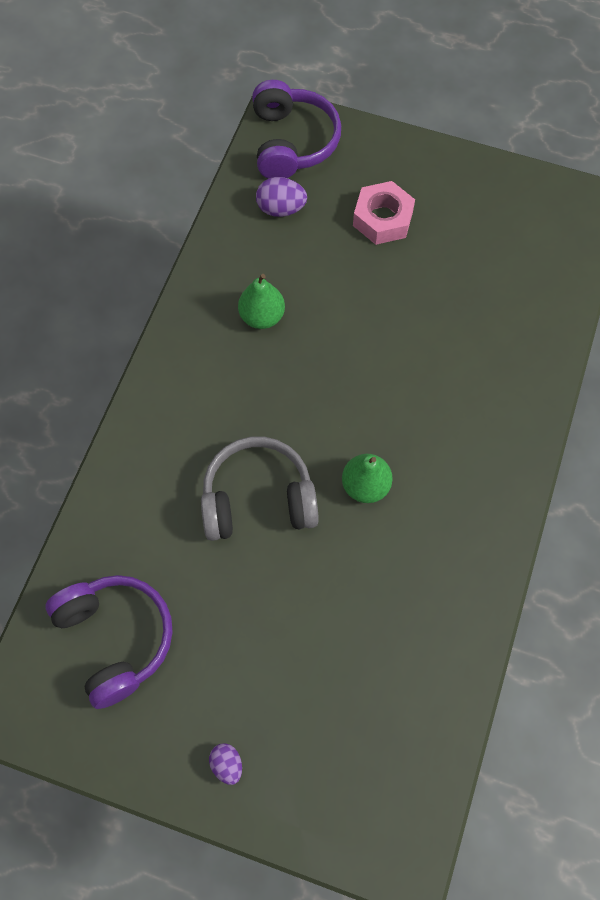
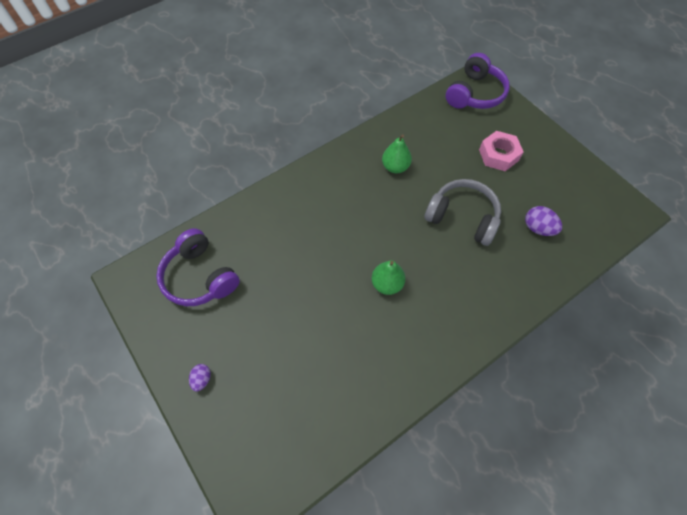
camera: 35 degrees right, 5 degrees down
(115, 639) = (200, 276): purple headphones -> purple headphones turned 135 degrees clockwise
(258, 499) = (324, 254): grey headphones -> grey headphones (462, 217)
(281, 209) = (445, 121): purple egg -> purple egg (538, 228)

